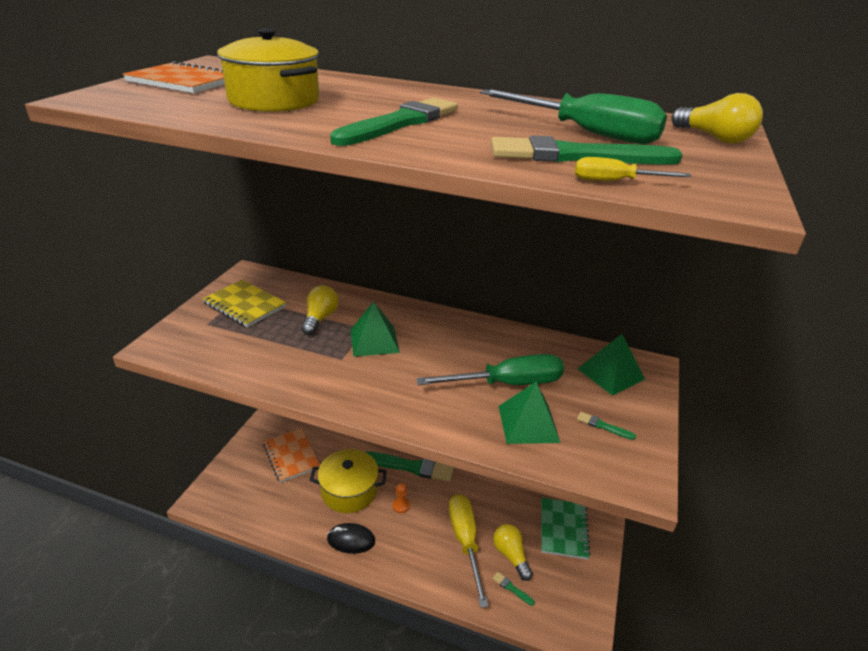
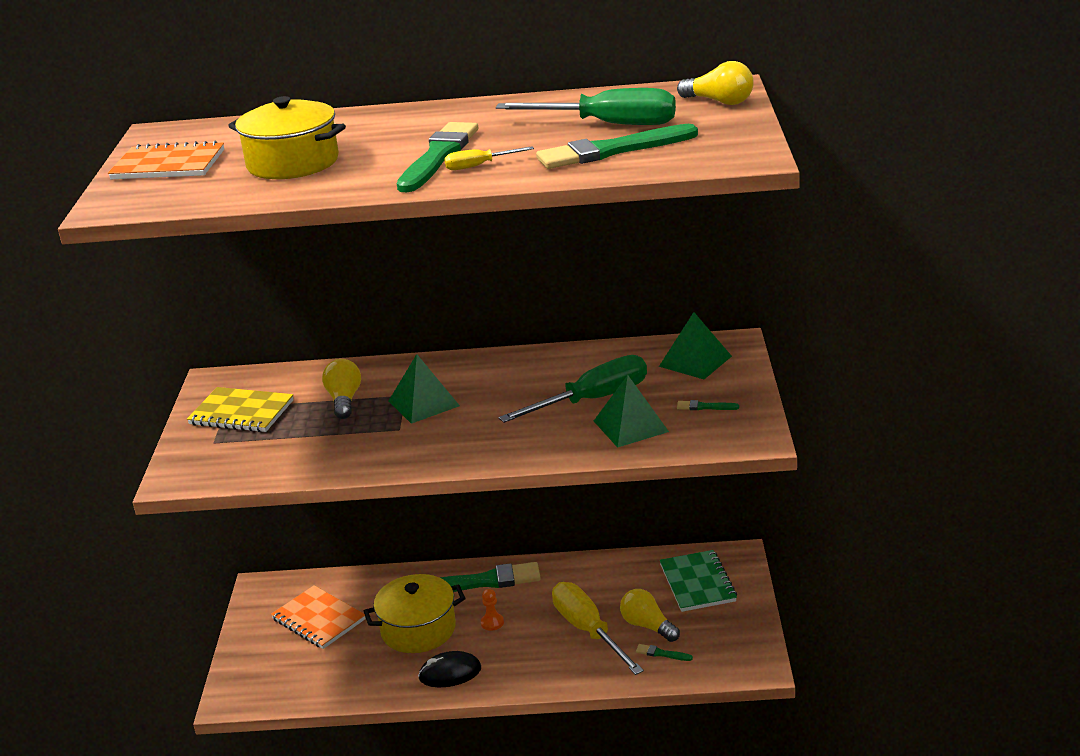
camera: 15 degrees left, 5 degrees down
(615, 182) = (654, 166): yellow screwdriver -> yellow screwdriver (479, 166)

